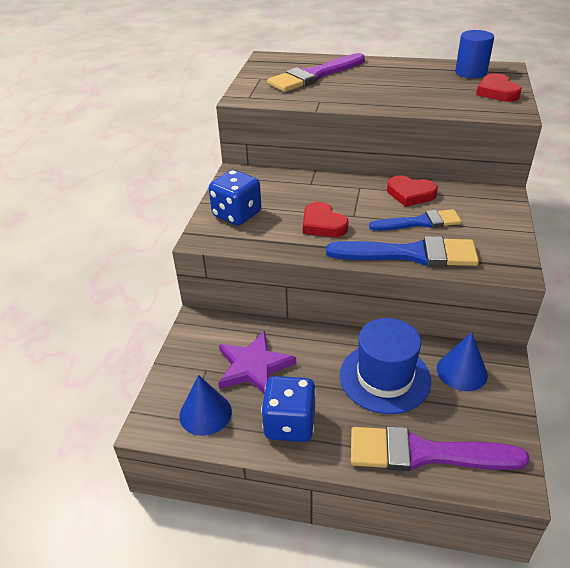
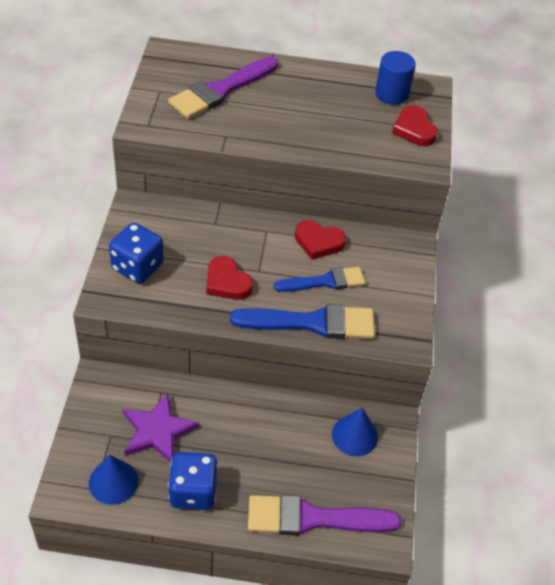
camera: 10 degrees left, 10 degrees up
(385, 377) = (283, 442): blue hat -> none

